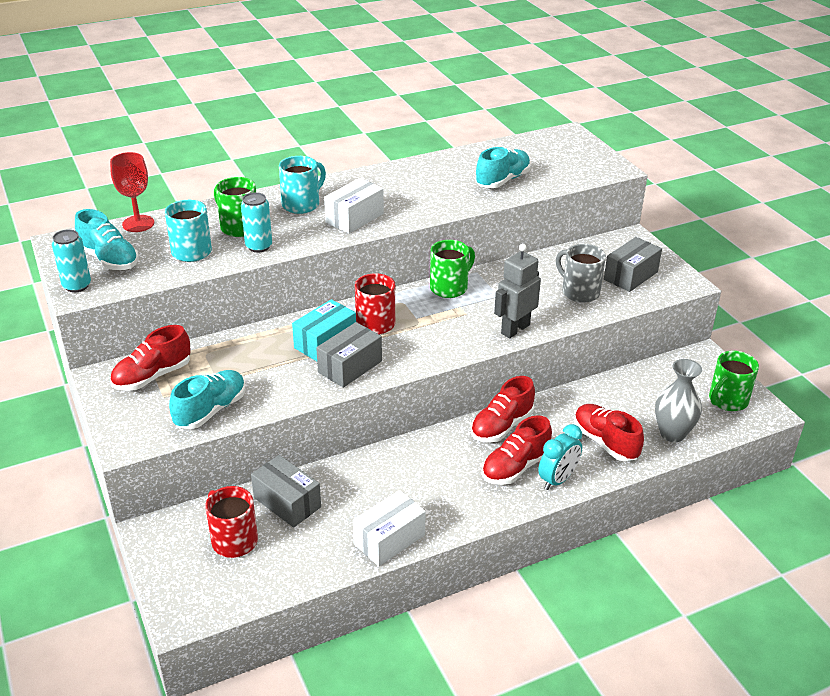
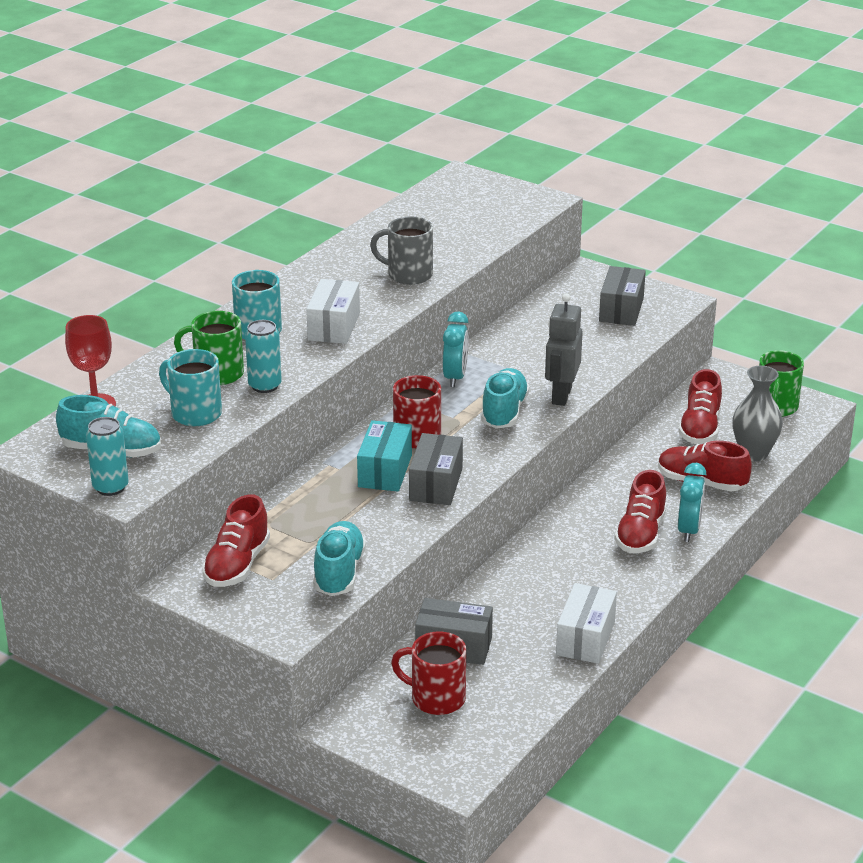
camera: 30 degrees left, 5 degrees down
(450, 287) = (455, 377): green mug -> turquoise clock
(501, 426) = (592, 503): red shoe -> red shoe (700, 428)
(502, 180) = (445, 243): turquoise shoe -> turquoise shoe (504, 412)
(579, 292) = (587, 340): grey mug -> grey mug (408, 274)

